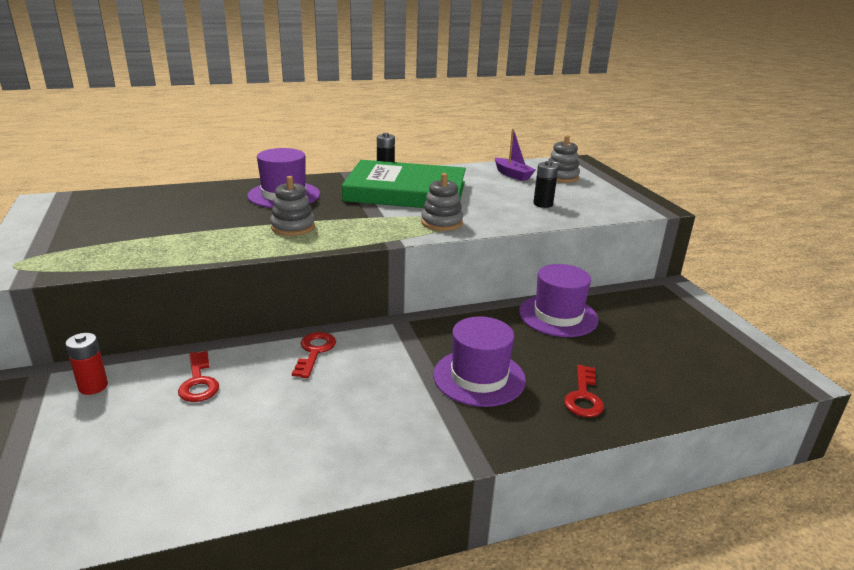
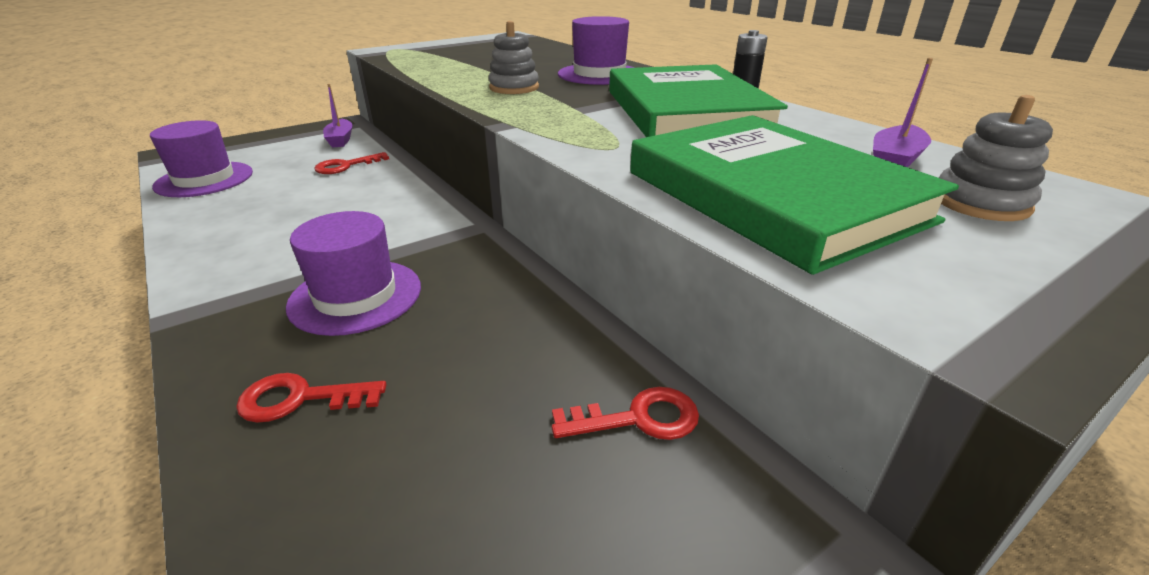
camera: 75 degrees right, 5 degrees up
(93, 386) = (340, 140): red battery -> purple boat
(314, 351) = (401, 196): red key -> red key (638, 418)
(441, 222) = (592, 138): grey stacking toy -> none
(543, 204) = (772, 196): black battery -> green book
(558, 316) = (557, 352): purple hat -> purple hat (204, 179)

